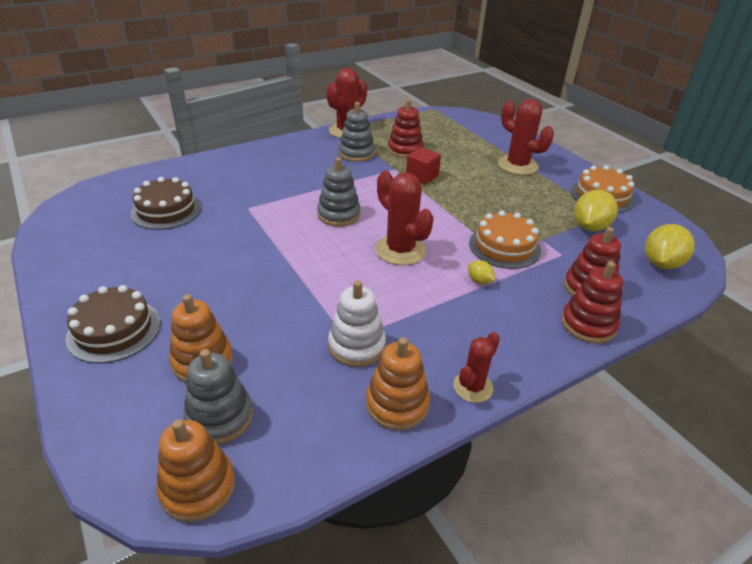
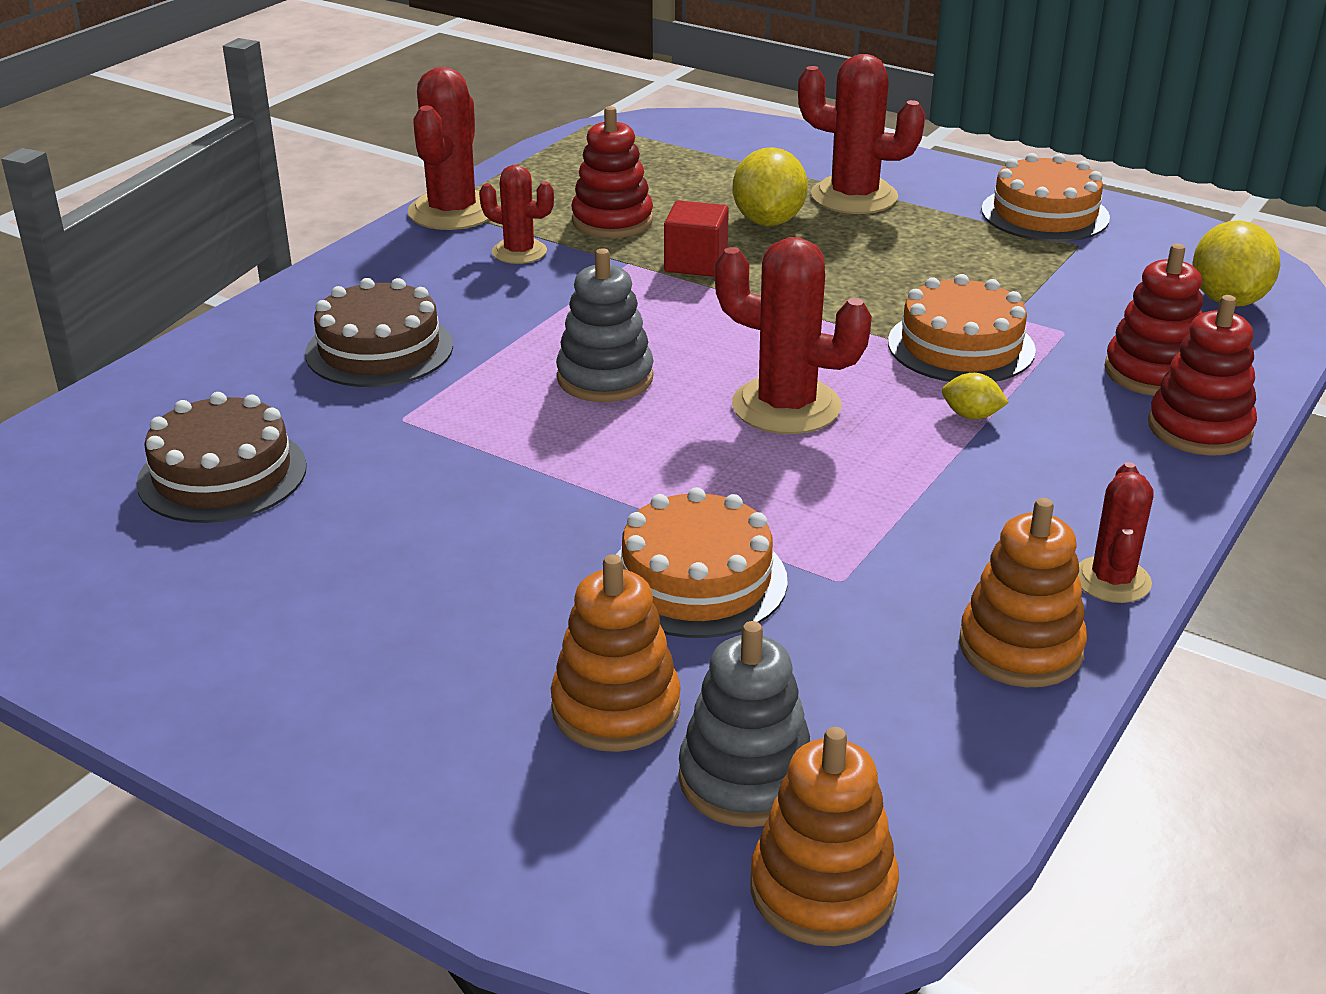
camera: 25 degrees left, 5 degrees down
(114, 330) = (375, 722): brown cake -> brown cake (379, 349)
(289, 315) = (696, 580): none -> orange cake
(356, 153) = (519, 252): grey stacking toy -> red cactus
(356, 346) = (867, 586): white stacking toy -> none
(590, 227) = (1070, 273): yellow lemon -> yellow lemon (768, 221)

